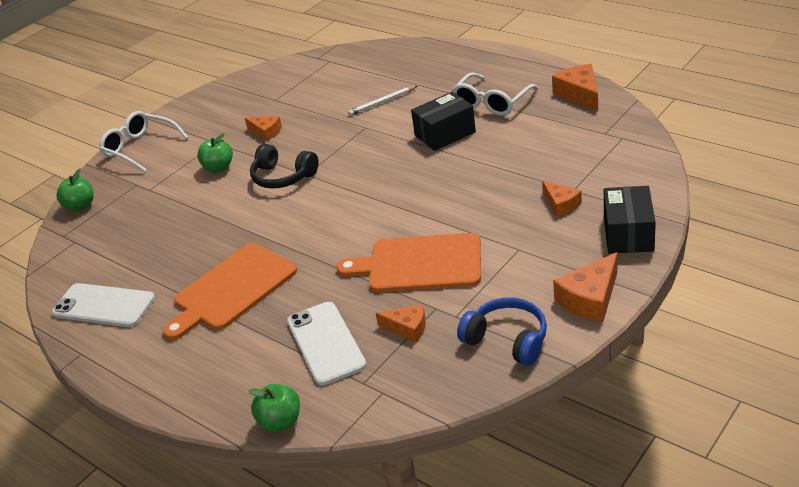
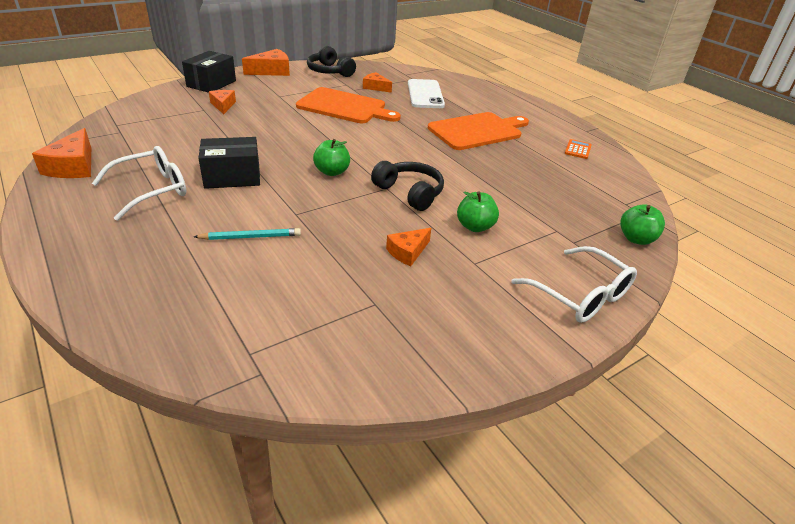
camera: 170 degrees left, 0 degrees up
(104, 306) = (578, 149): white phone -> orange calculator
(266, 132) = (407, 252): orange cheese -> orange cheese turned 90 degrees counterclockwise
(280, 421) = (461, 79): green apple -> green apple (332, 172)
(382, 102) = (251, 237): white pencil -> turquoise pencil
(507, 340) = (329, 71): blue headphones -> black headphones

